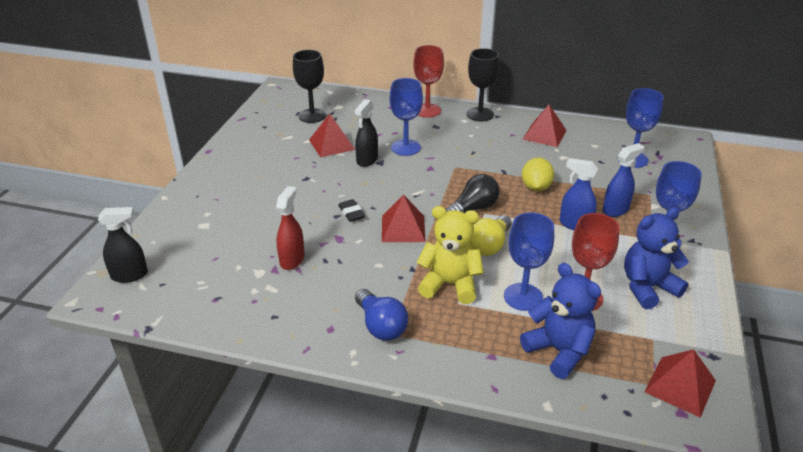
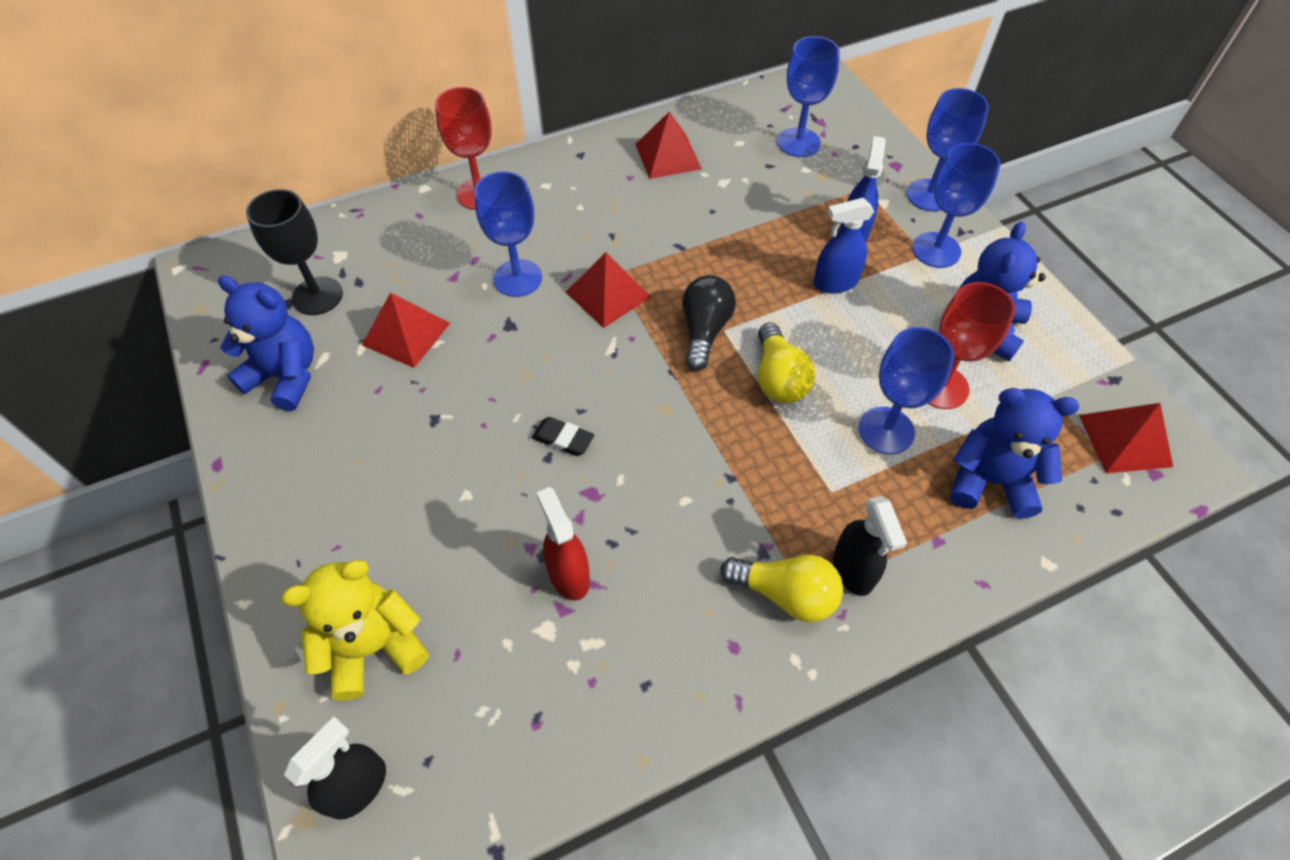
camera: 40 degrees left, 20 degrees up
(267, 136) = (286, 376): none -> blue teddy bear
(367, 160) = (487, 332): black spray bottle -> black spray bottle (853, 570)
(381, 326) = (786, 594): blue light bulb -> yellow light bulb
(403, 228) = (654, 420): red pyramid -> red pyramid (608, 294)
(450, 285) = (796, 470): yellow teddy bear -> yellow teddy bear (374, 646)
(480, 114) = (556, 163): black goblet -> none
(536, 187) = (740, 251): yellow lemon -> none
(691, 215) = (929, 195): none -> blue goblet

